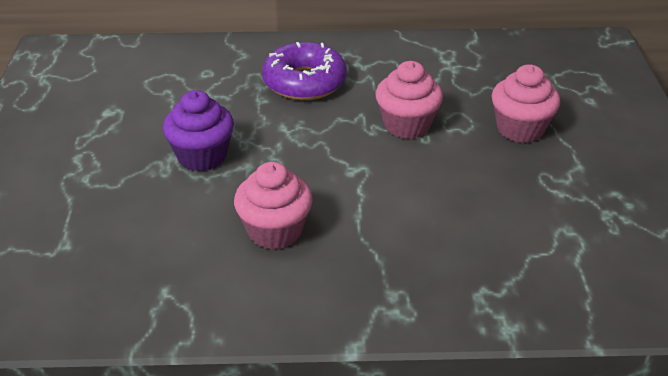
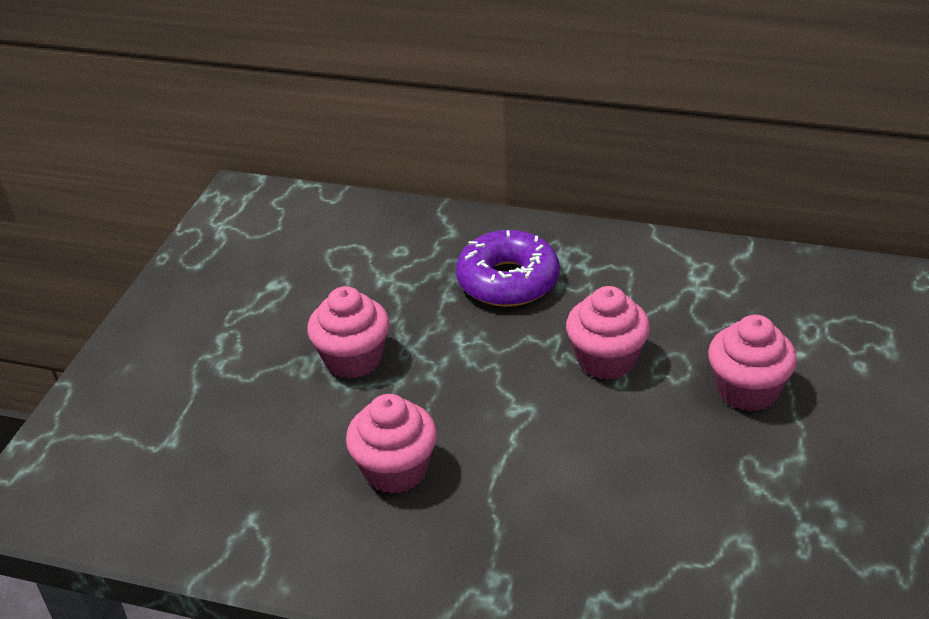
camera: 20 degrees right, 0 degrees up
(202, 156) = (353, 359): purple cupcake -> pink cupcake

